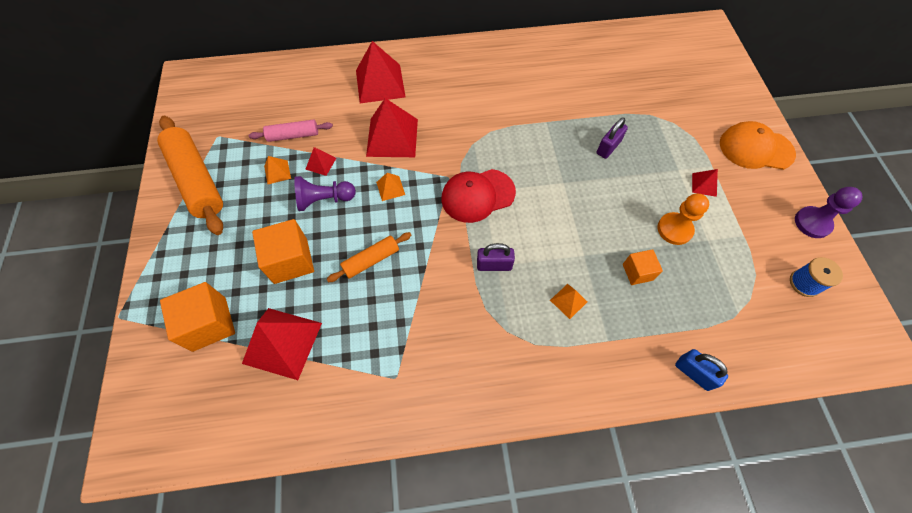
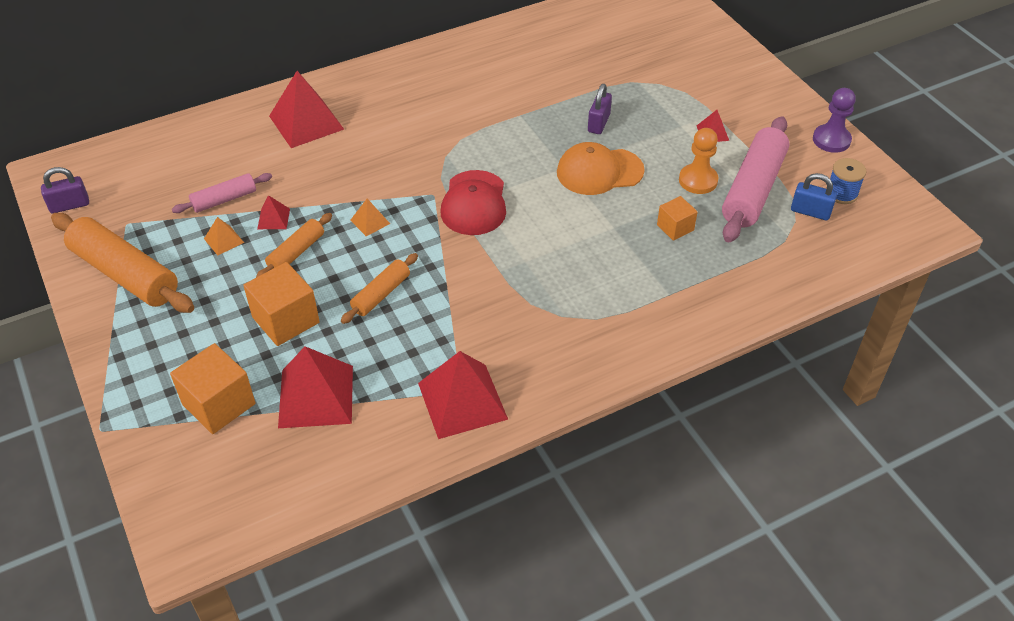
camera: 20 degrees left, 15 degrees down
(324, 200) = (296, 252): purple pawn -> orange rolling pin
(392, 137) = (348, 172): red pyramid -> red pyramid (462, 401)
(477, 195) = (474, 203): red cap -> red cap turned 45 degrees counterclockwise
(494, 265) = (521, 262): purple padlock -> purple padlock (69, 205)
(568, 301) = (614, 272): orange pyramid -> none
(693, 373) = (764, 297): blue padlock -> blue padlock (810, 212)
(721, 254) = (753, 189): none -> pink rolling pin
(755, 148) = (752, 87): orange cap -> orange cap (599, 171)

